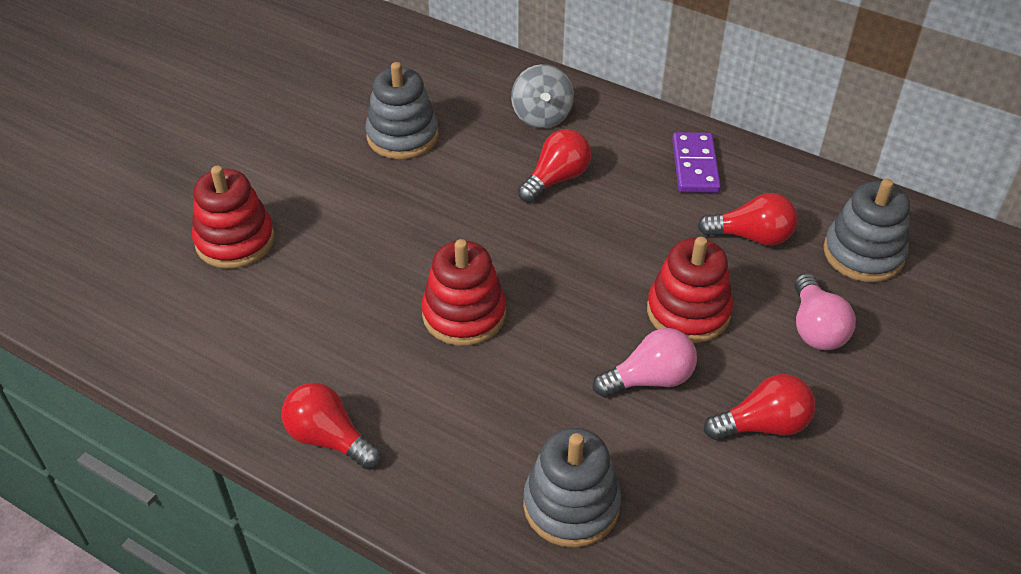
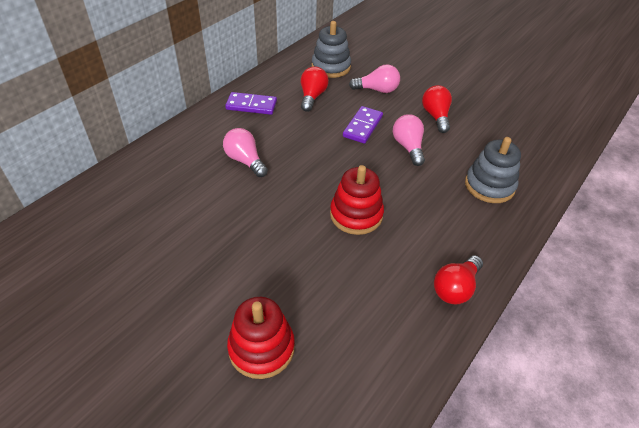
camera: 85 degrees left, 0 degrees up
(402, 136) = (171, 234): grey stacking toy -> none
(542, 116) = (180, 160): grey spinning top -> none
(556, 179) = (245, 161): red light bulb -> pink light bulb
(688, 311) = (363, 126): red stacking toy -> purple domino

